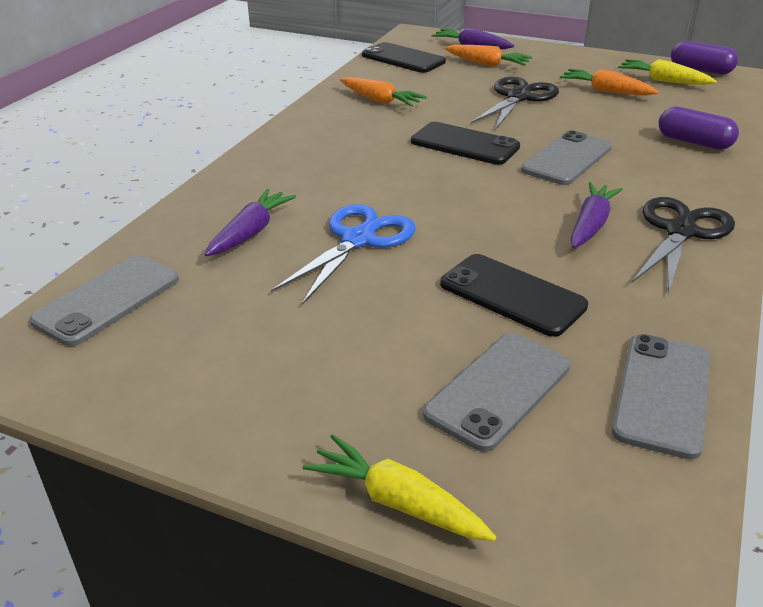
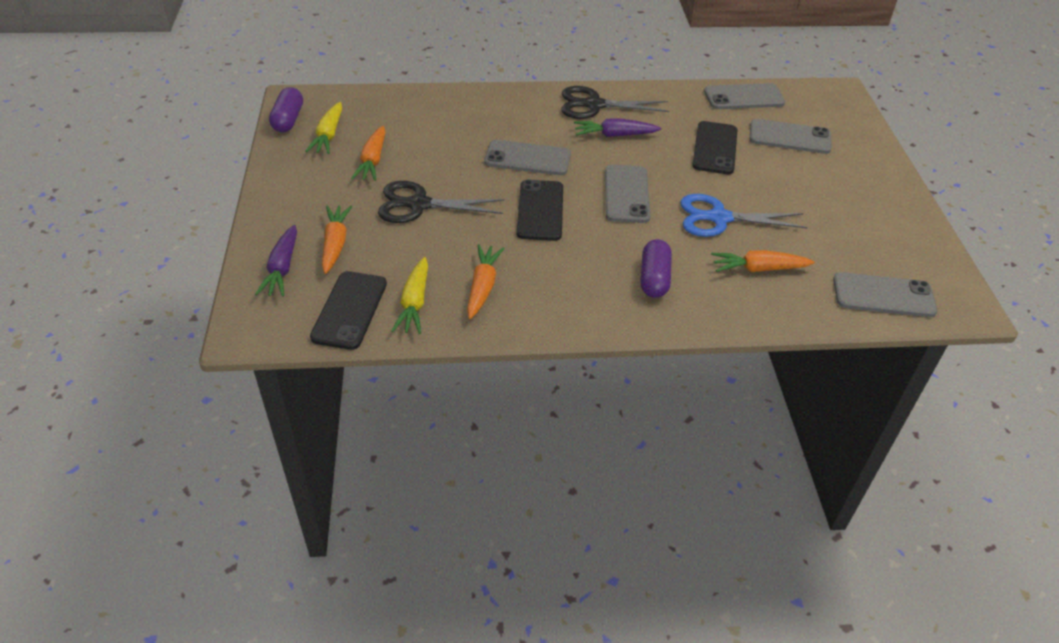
camera: 120 degrees left, 10 degrees up
(251, 232) = (758, 269): purple carrot -> orange carrot
(397, 502) = (876, 147): yellow carrot -> yellow carrot (414, 303)
(455, 196) = (626, 194): none -> grey phone
(694, 142) = (456, 111): purple capsule -> purple capsule (654, 278)

